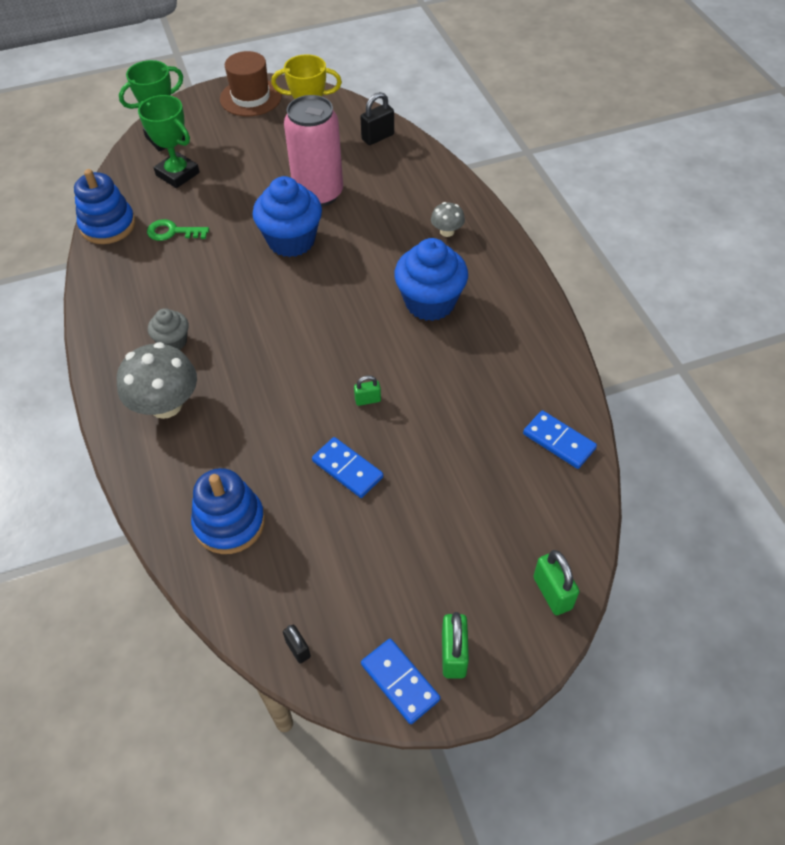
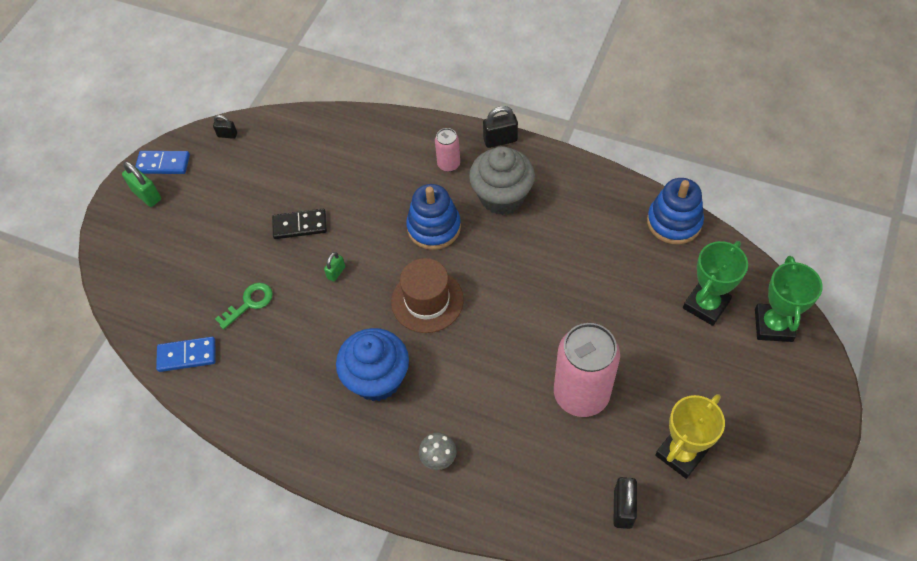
camera: 135 degrees right, 5 degrees up
(100, 386) = (500, 140): none -> black padlock
(166, 405) = (448, 164): grey mushroom -> pink can
(172, 232) = (626, 259): green key -> green key (249, 303)
(173, 341) = (502, 197): grey cupcake -> grey cupcake, size x1.85
(177, 174) = (706, 305): green trophy -> green trophy turned 45 degrees counterclockwise
(229, 523) = (329, 148): blue stacking toy -> blue stacking toy (434, 227)
(251, 97) = (791, 440): brown hat -> brown hat (427, 301)
(291, 241) = (538, 333): blue cupcake -> none
(347, 469) = (300, 225): blue domino -> black domino
(552, 593) = (118, 265): green padlock -> none

